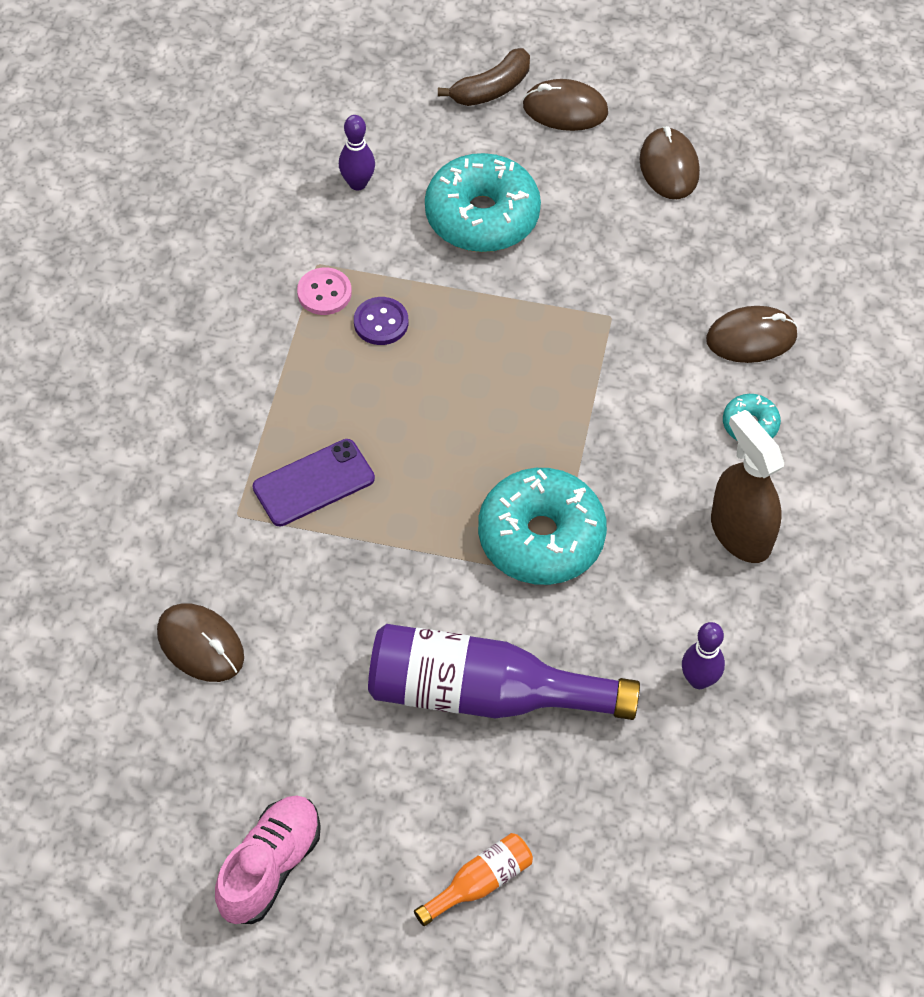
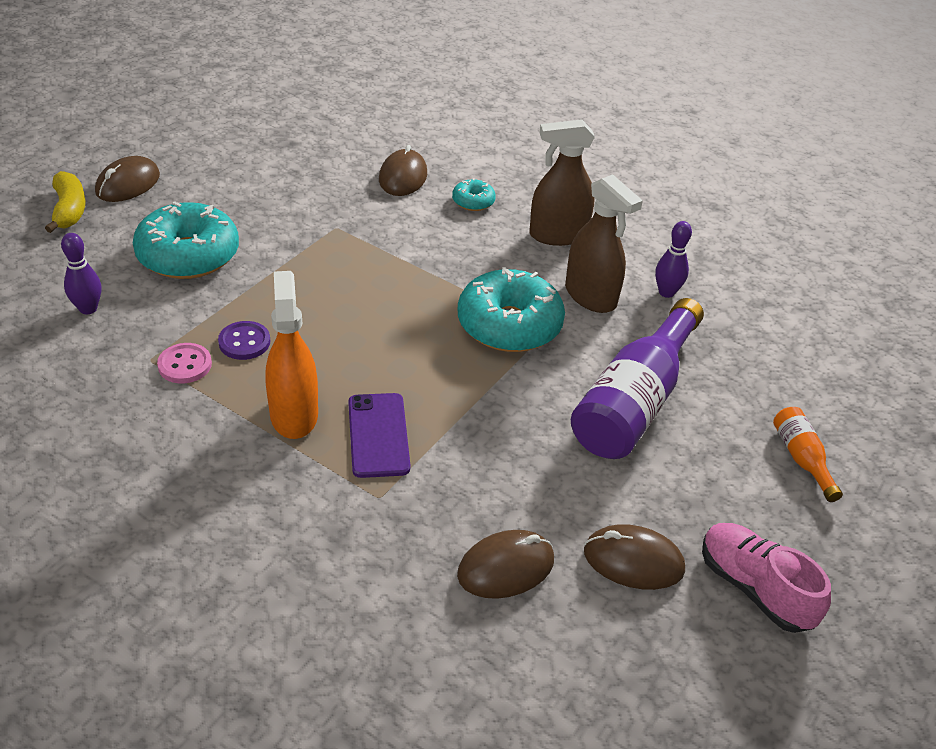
camera: 70 degrees left, 15 degrees down
(305, 405) = (294, 414): none -> orange spray bottle
(491, 89) = (69, 210): brown banana -> yellow banana
(641, 602) = (590, 296): none -> brown spray bottle
(669, 167) = (228, 159): brown mouse -> brown mouse (633, 560)

